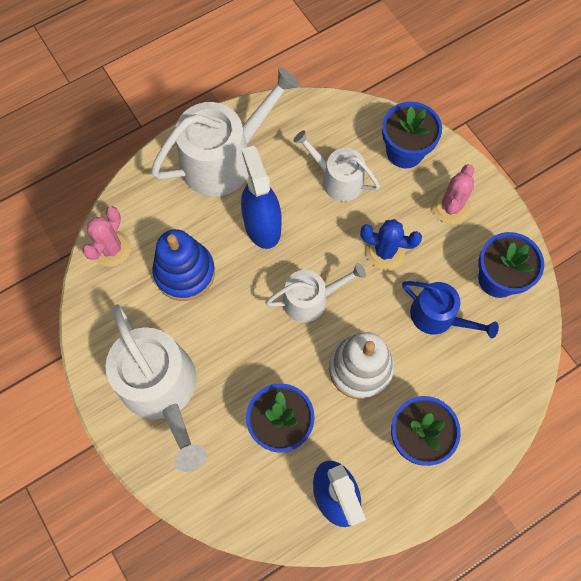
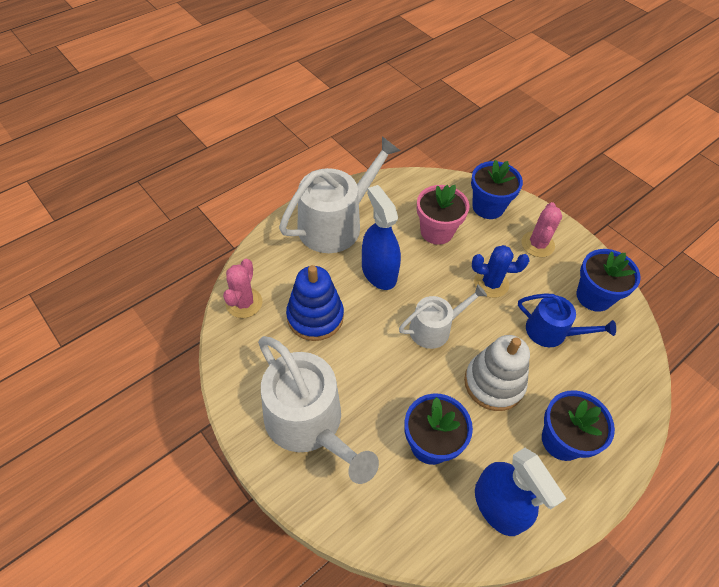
camera: 10 degrees left, 15 degrees down
(337, 179) = (436, 231): white watering can -> pink flower pot

